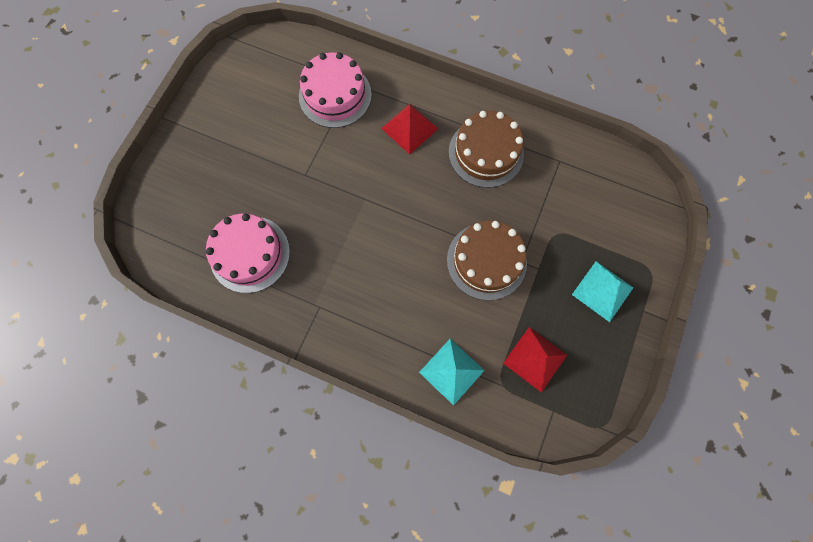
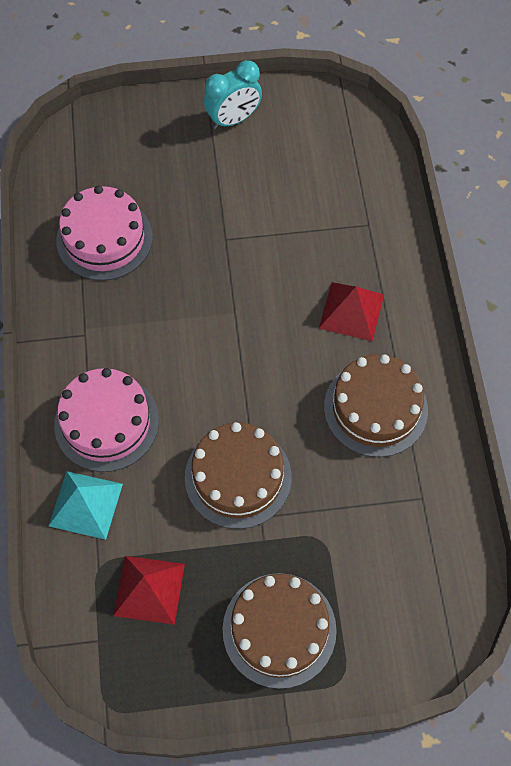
camera: 60 degrees right, 10 degrees down
(212, 118) = (233, 119): none -> turquoise clock
(335, 95) = (340, 215): pink cake -> pink cake (106, 422)
(602, 291) = (279, 629): turquoise pyramid -> brown cake

